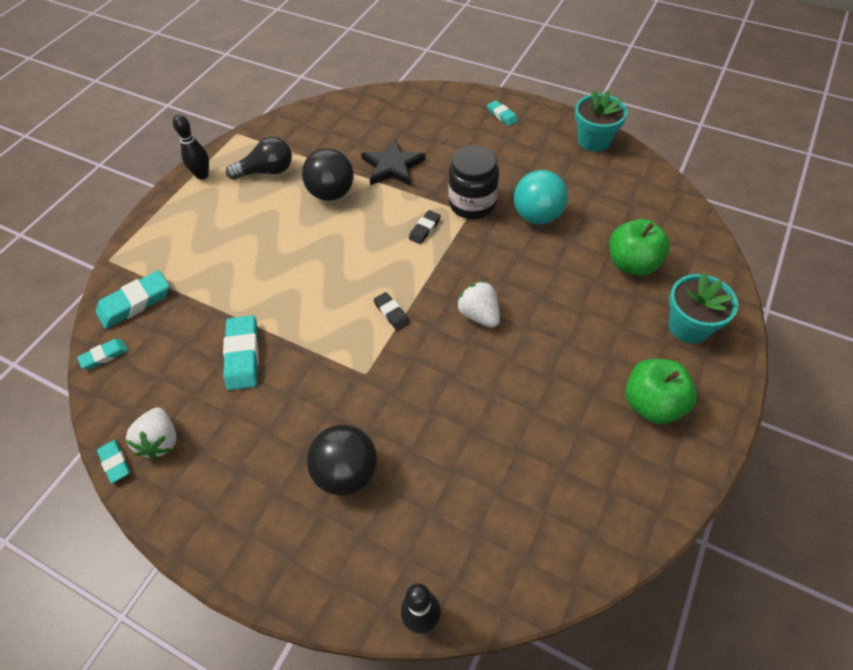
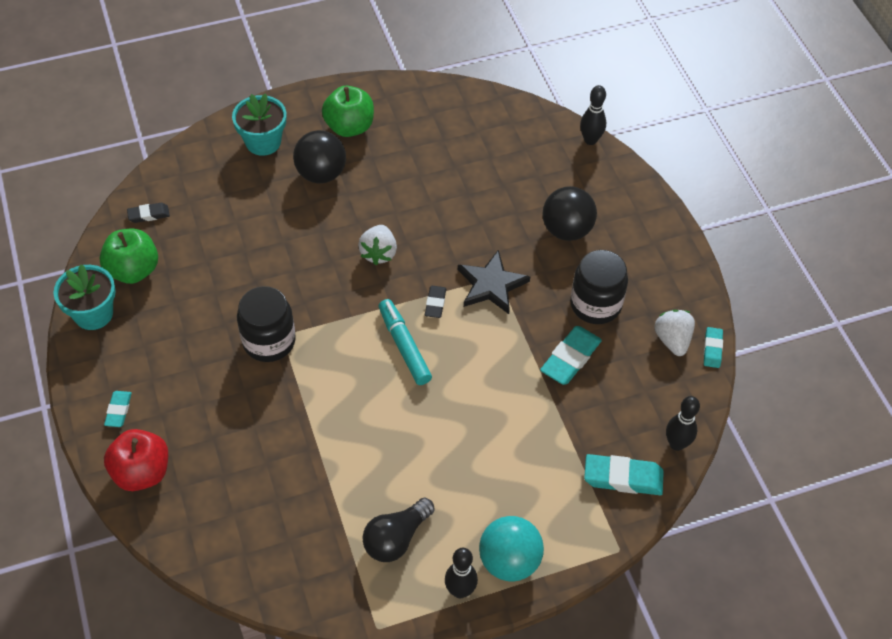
camera: 140 degrees left, 0 degrees up
(104, 356) = (676, 444): turquoise eraser -> black bowling pin
(160, 441) = (672, 340): white strawberry -> white strawberry turned 45 degrees counterclockwise
(257, 418) = (595, 304): none -> black jar
(266, 171) = (396, 538): black light bulb -> black light bulb turned 75 degrees counterclockwise
(331, 193) = (365, 455): black ball -> black ball (321, 174)
(380, 268) = (404, 346): none -> turquoise marker
(392, 166) = (282, 439): black star -> black star (491, 285)
(424, 229) = (333, 350): black eraser -> black eraser (148, 214)
(447, 104) = (142, 472): none -> red apple
(537, 216) = (238, 288): turquoise ball -> turquoise ball (509, 561)
(632, 263) = (232, 201): green apple -> green apple (133, 270)

